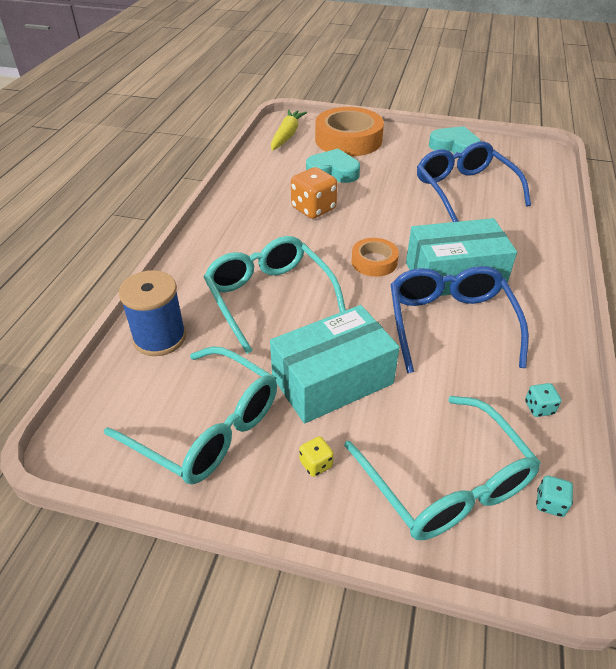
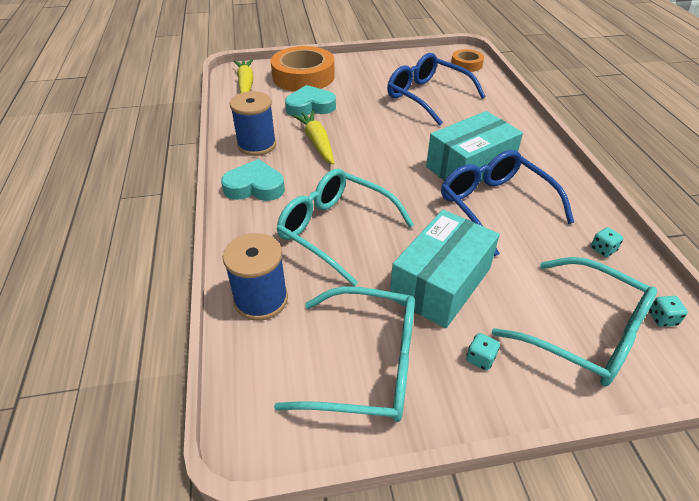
camera: 25 degrees left, 0 degrees up
(255, 197) = (257, 145): none -> blue spool
(313, 209) = (317, 142): orange dice -> yellow carrot
(316, 464) = (480, 359): yellow dice -> turquoise dice
(374, 262) = (400, 173): orange tape -> orange tape (466, 64)
(454, 147) = (394, 64): turquoise heart -> turquoise heart (255, 187)

